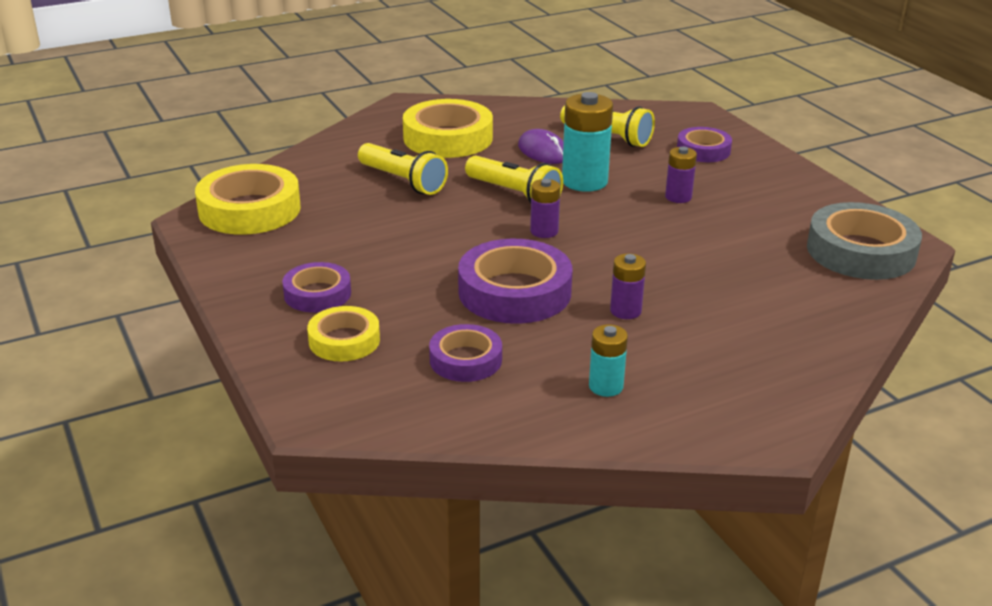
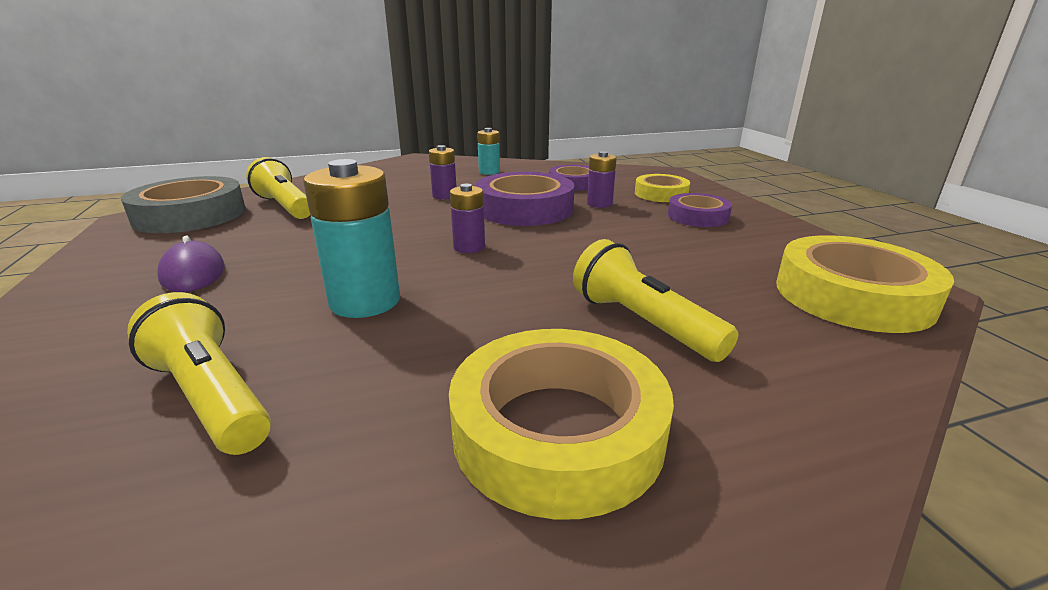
camera: 170 degrees left, 5 degrees down
(514, 194) = (479, 290): yellow flashlight -> yellow flashlight (285, 206)
(543, 151) = (377, 367): purple mouse -> purple mouse (193, 273)
(678, 197) = (270, 271): purple battery -> purple battery (599, 204)
(703, 150) = (97, 344): purple tape -> none

